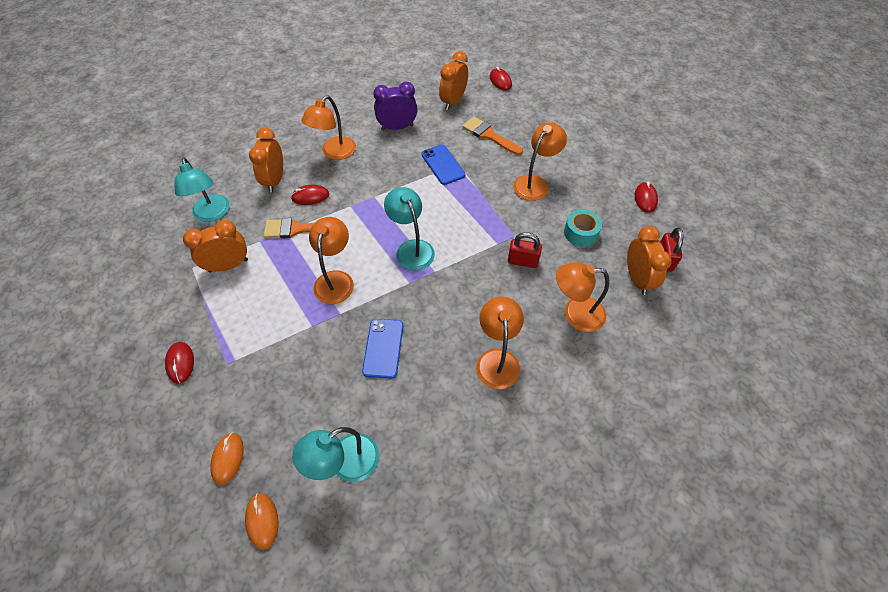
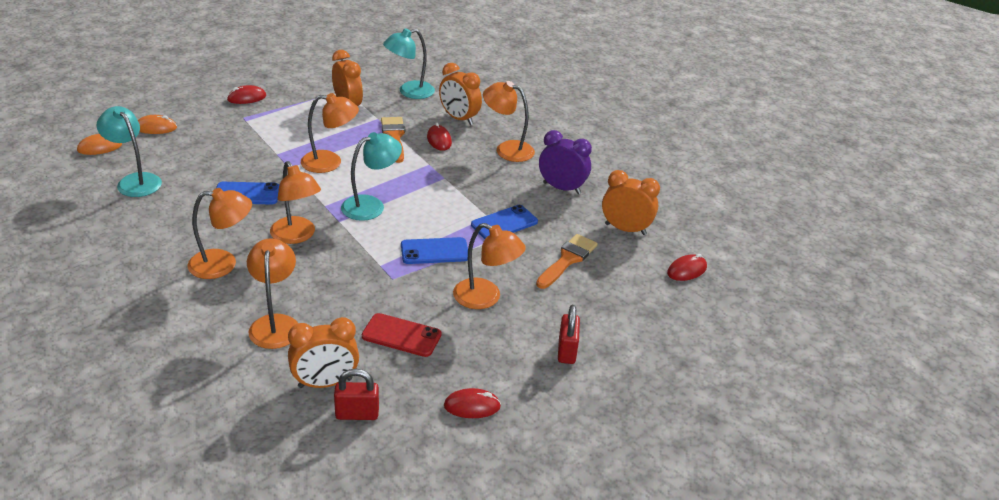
camera: 80 degrees right, 20 degrees down
(275, 180) = (459, 118): orange clock -> orange clock turned 135 degrees counterclockwise
(397, 127) = (562, 188): purple clock -> purple clock turned 45 degrees counterclockwise
(455, 303) = (297, 236): none -> orange lamp
(478, 209) = (434, 251): none -> blue phone
(522, 261) = (354, 284): red padlock -> red padlock (566, 351)
(580, 233) = (401, 335): turquoise tape -> red phone

